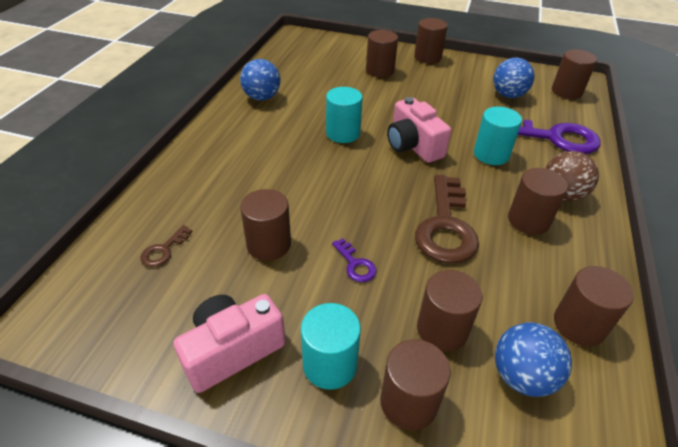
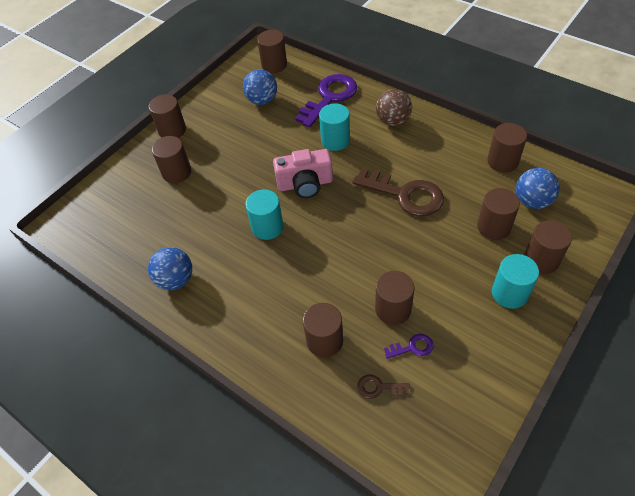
camera: 65 degrees left, 10 degrees up
(164, 250) = (378, 387): brown key -> brown key turned 135 degrees clockwise
(232, 350) = (489, 348): pink camera -> none
(355, 264) = (428, 258): purple key -> purple key (412, 347)
(528, 220) = (412, 148): brown cylinder -> brown cylinder (324, 341)

